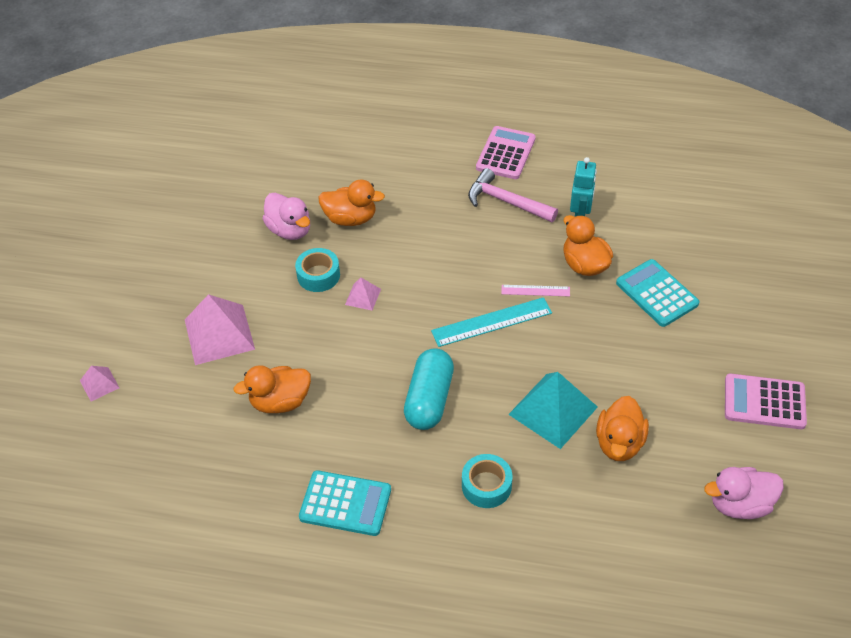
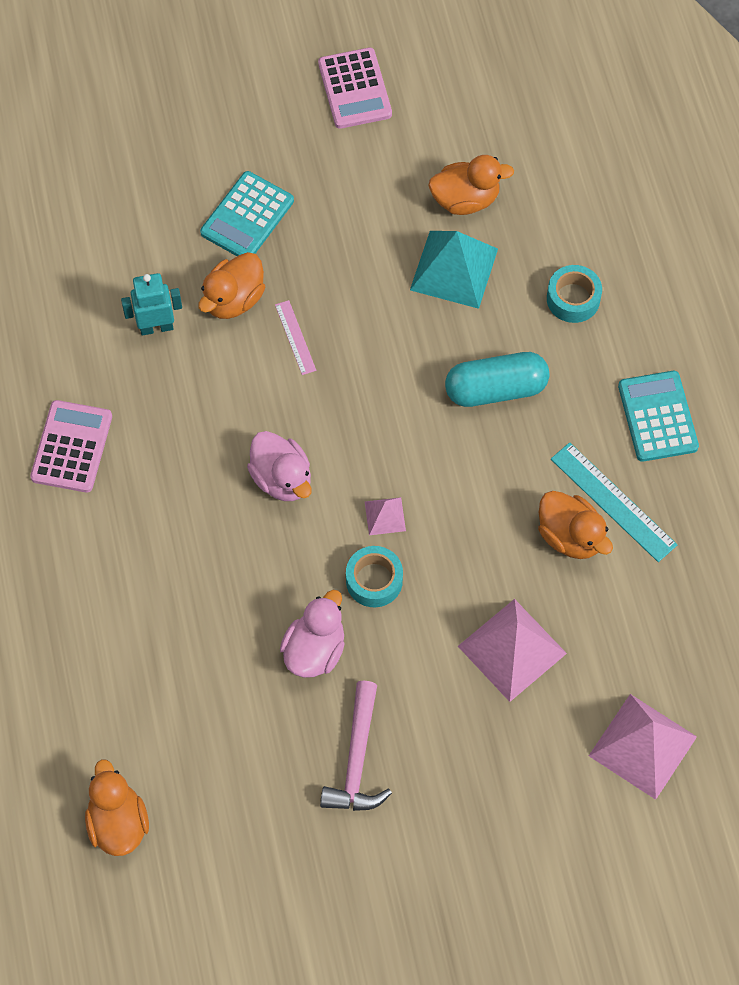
camera: 115 degrees left, 15 degrees up
(99, 384) = (642, 746): pink pyramid -> pink pyramid, size x2.03
(350, 218) = (264, 585): orange duck -> orange duck (118, 823)
(491, 322) = (362, 366): turquoise ruler -> turquoise ruler (613, 502)
(505, 153) = (72, 447): pink calculator -> pink calculator turned 105 degrees clockwise
(506, 202) = (162, 416): pink hammer -> pink hammer (357, 759)
(739, 504) = (487, 85): pink duck -> pink duck (282, 479)

